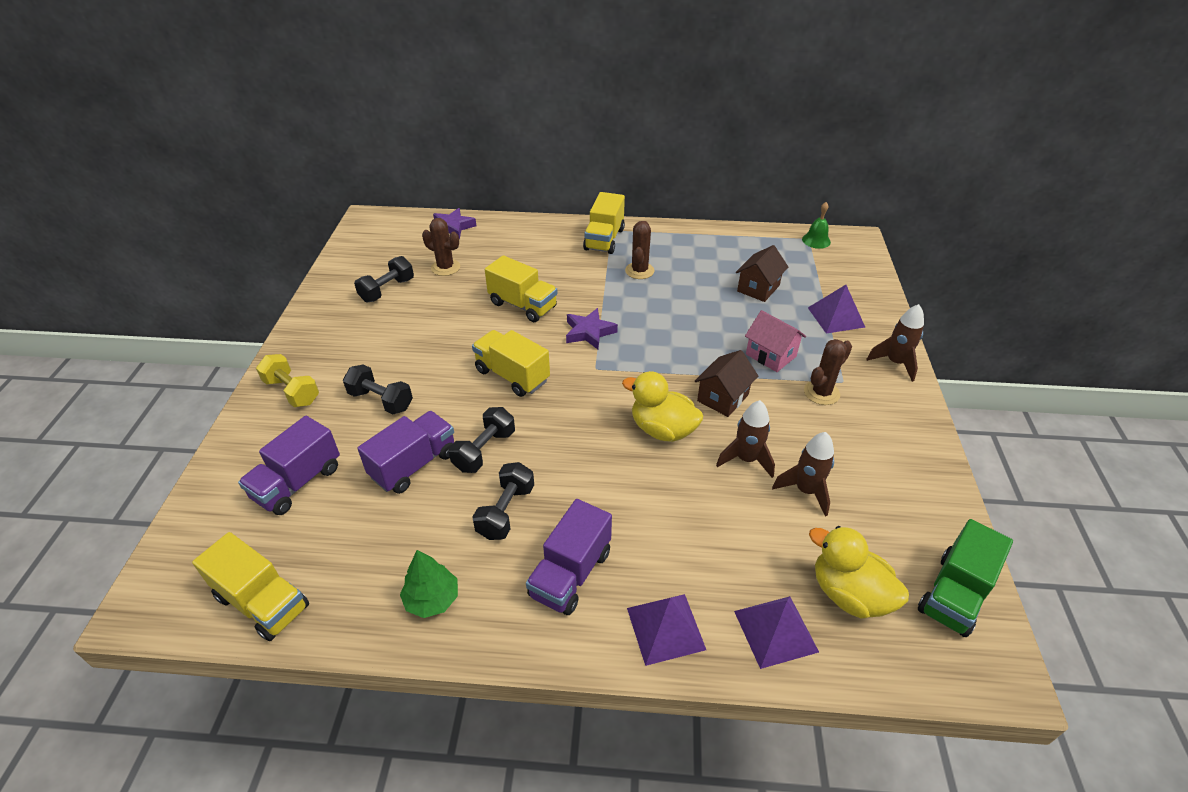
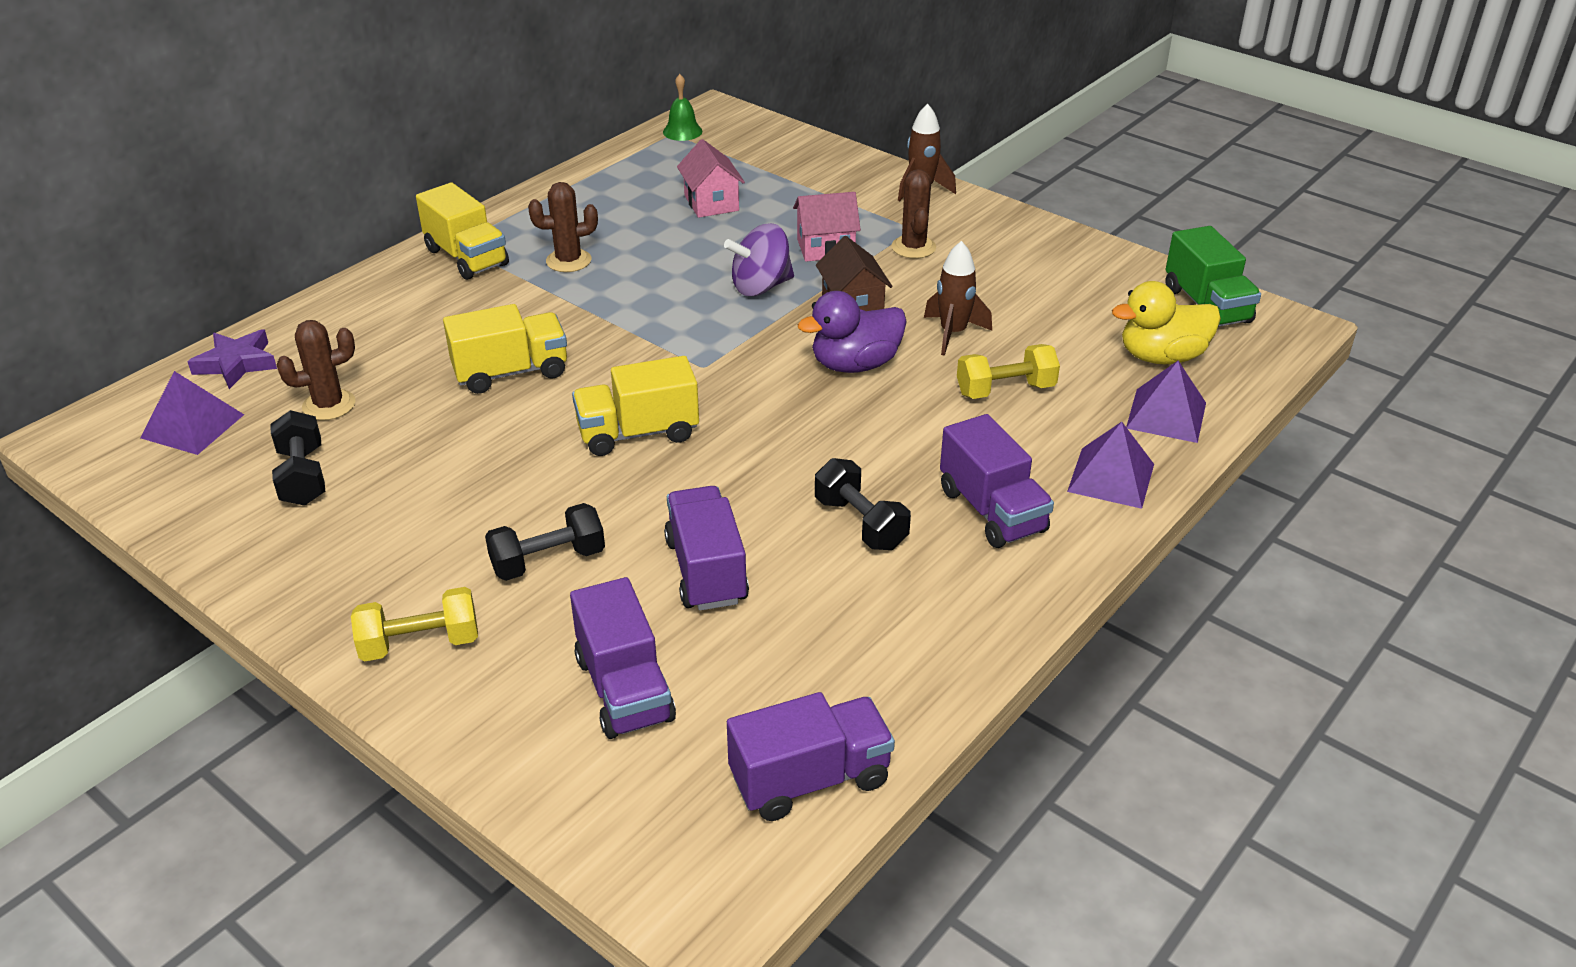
camera: 55 degrees left, 5 degrees down
(263, 602) = (810, 779): yellow truck -> purple truck
(432, 599) = (935, 626): green tree -> none
(484, 450) = (745, 504): black dumbbell -> none
(589, 332) = (633, 344): purple star -> none
(639, 271) = (568, 261): brown cactus -> brown cactus turned 60 degrees counterclockwise
(662, 430) = (855, 365): yellow duck -> purple duck
(698, 350) = (761, 287): none -> purple spinning top
(710, 518) = (1005, 390): none -> yellow dumbbell
(758, 288) = (711, 203): brown house -> pink house
(805, 491) = (1027, 320): brown rocket -> none
(835, 317) = (818, 184): purple pyramid -> purple pyramid (192, 426)

